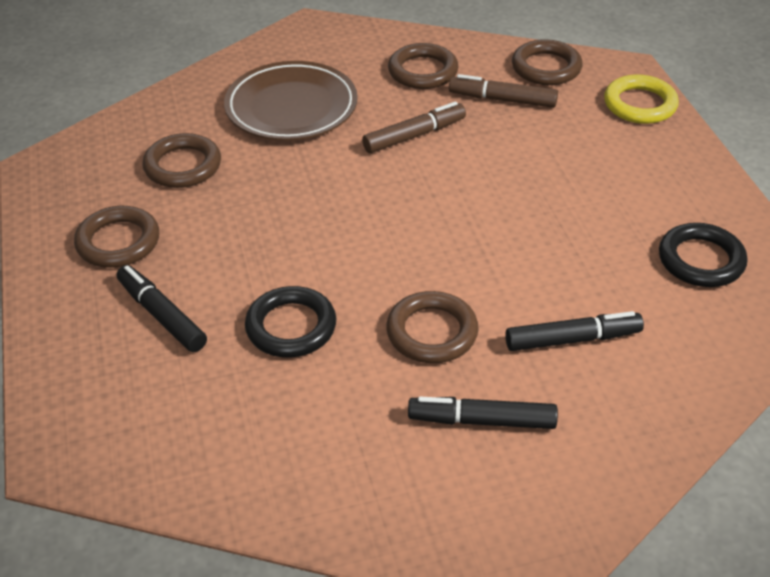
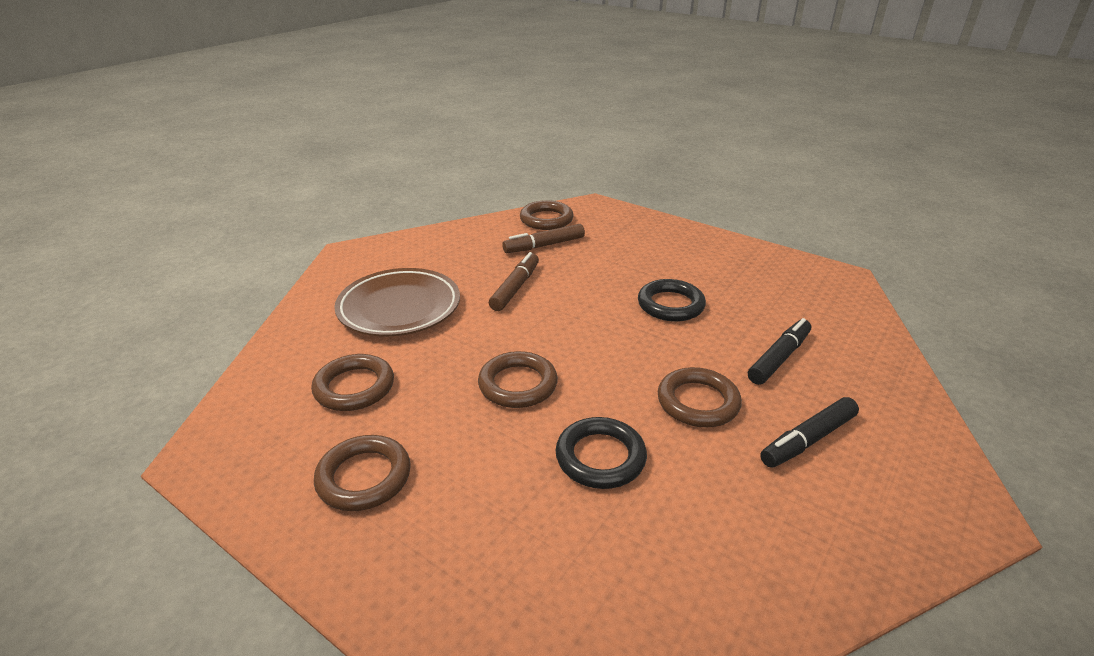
camera: 40 degrees left, 10 degrees down
(162, 315) = (483, 514): black marker -> none
(423, 71) = (469, 249): brown ring -> brown ring (518, 384)
(640, 104) = (626, 218): yellow ring -> none
(701, 260) = (773, 281): black ring -> black ring (670, 305)

